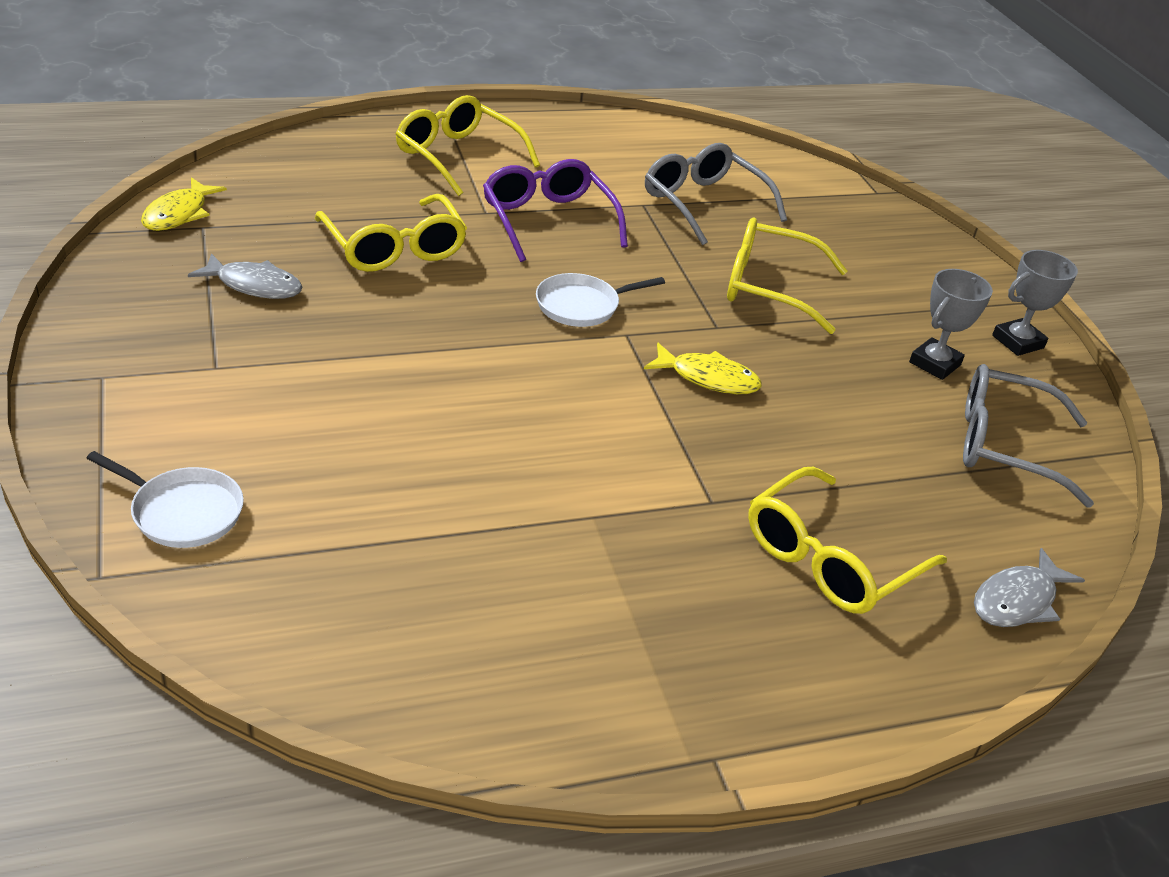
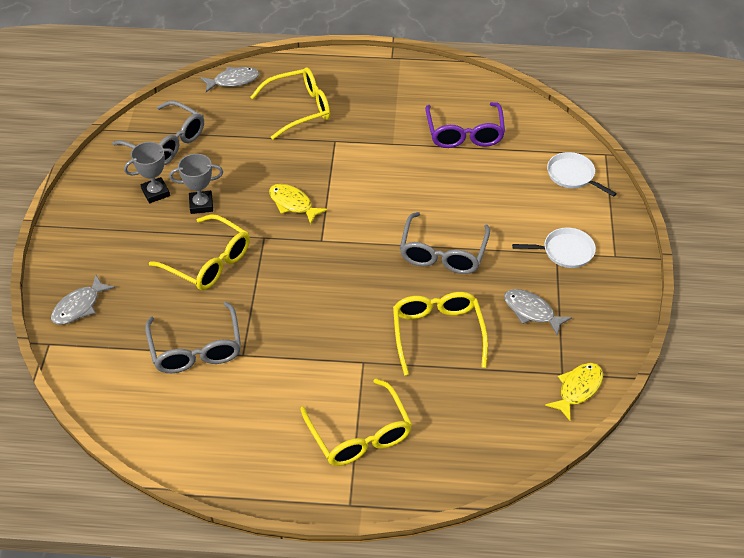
camera: 155 degrees left, 10 degrees up
(419, 342) = (443, 252): none -> grey glasses
(548, 221) = (322, 345): purple glasses -> purple glasses (464, 133)
(581, 306) = (337, 265): white pan -> white pan (565, 251)
(883, 226) = (79, 306): none -> grey fish
(1017, 342) = (90, 199): grey trophy -> grey trophy (201, 205)

